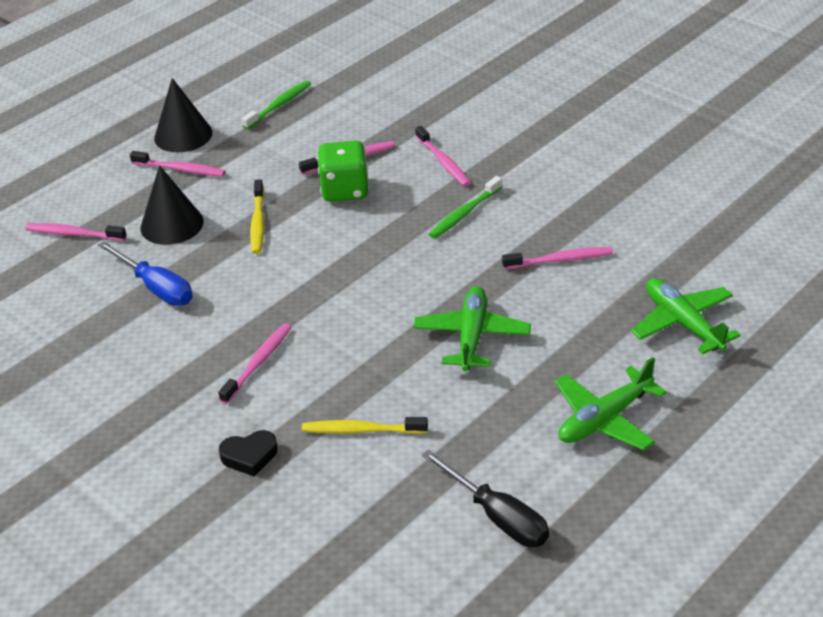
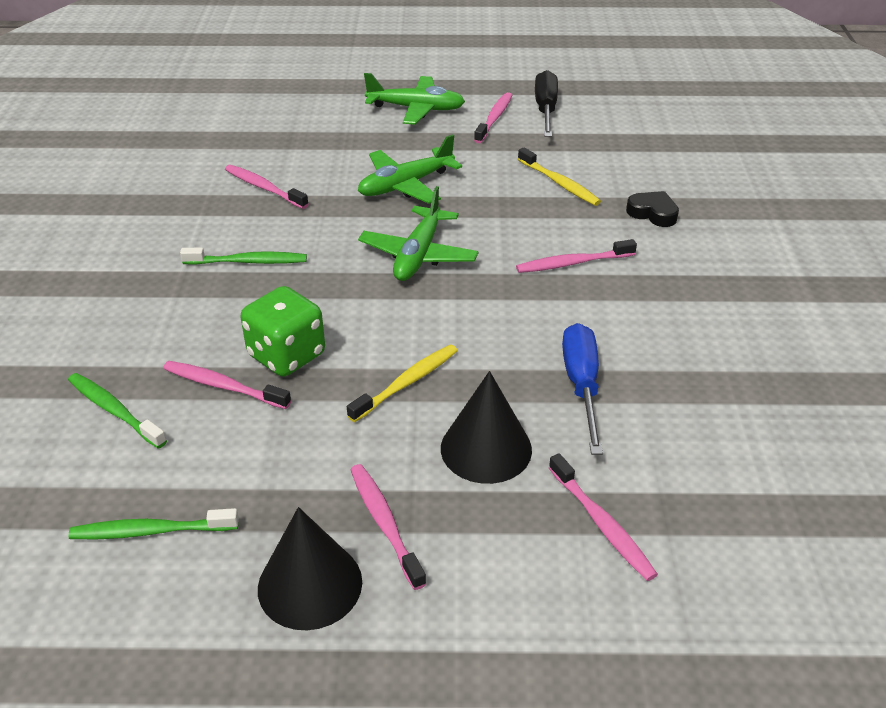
camera: 135 degrees left, 0 degrees up
(381, 119) = (114, 410): none -> green toothbrush
(443, 162) = (169, 317): pink toothbrush -> pink toothbrush (494, 118)
(683, 323) = (283, 116): green plane -> green plane (418, 255)

